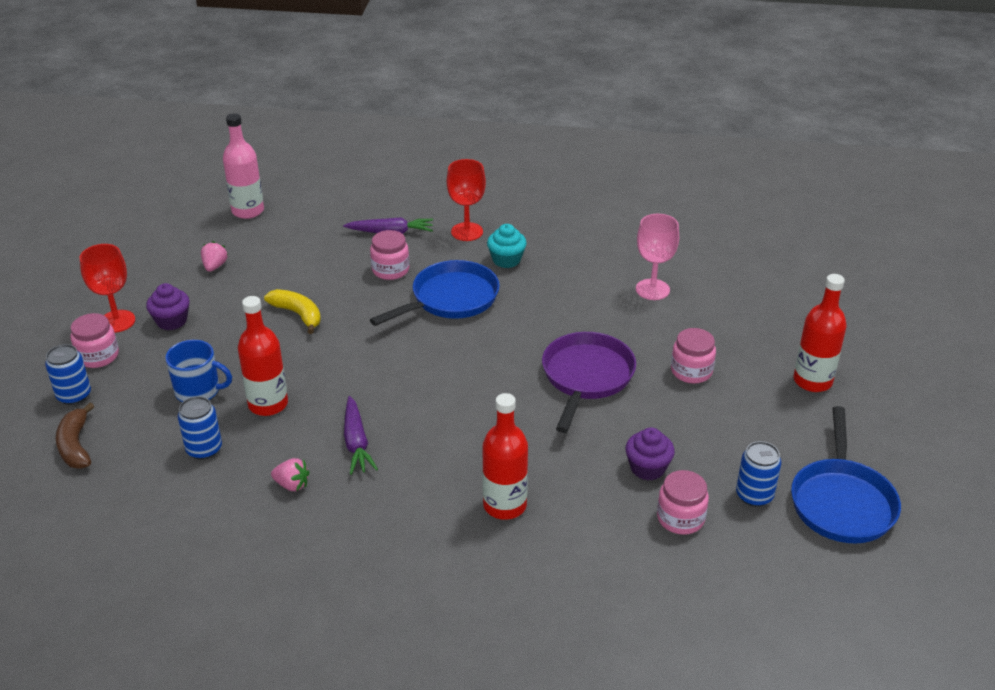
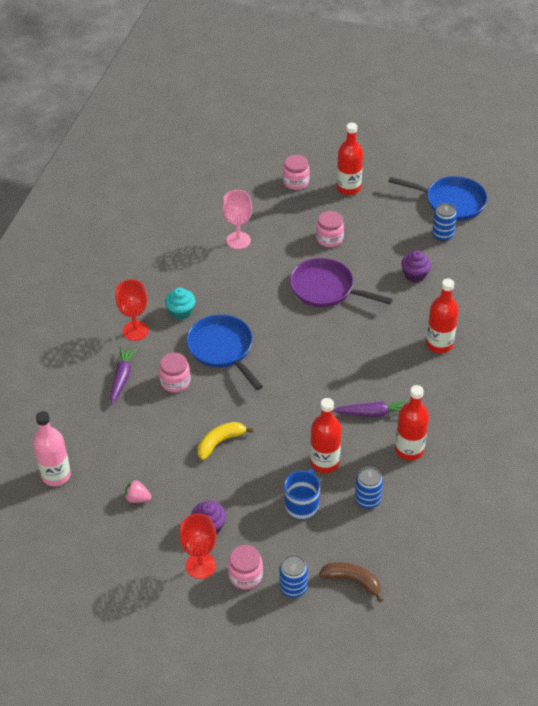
camera: 80 degrees left, 10 degrees up
(75, 446) = (352, 581): brown banana -> brown banana turned 150 degrees counterclockwise
(292, 485) = (409, 449): pink strawberry -> red bottle
(680, 518) = (457, 269): pink jar -> pink jar (296, 182)

